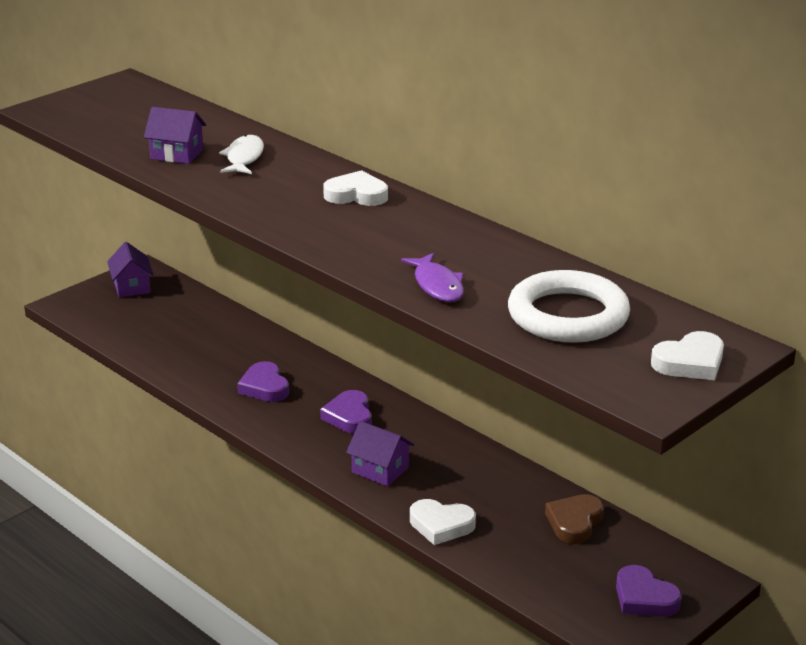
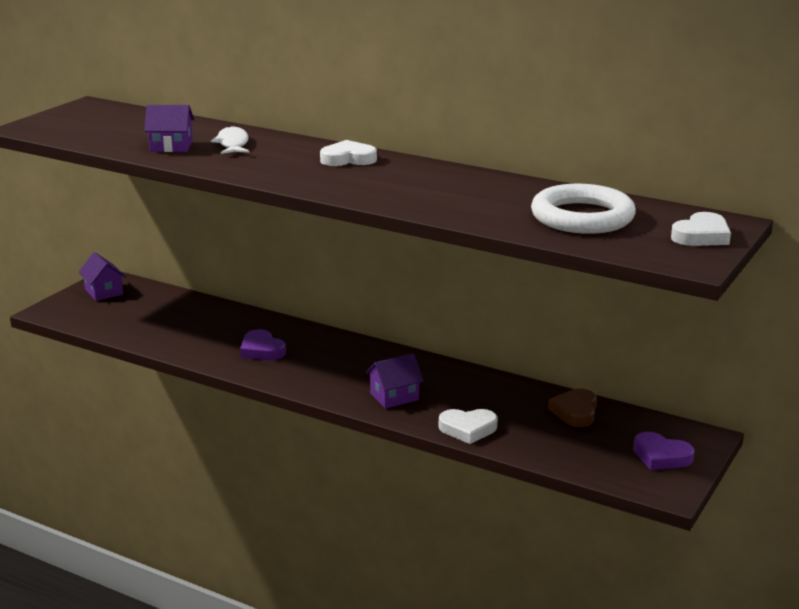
camera: 15 degrees left, 5 degrees down
(349, 416) = (347, 362): purple heart -> none
(380, 470) = (394, 397): purple house -> purple house turned 45 degrees counterclockwise
(437, 285) = (461, 209): purple fish -> none

